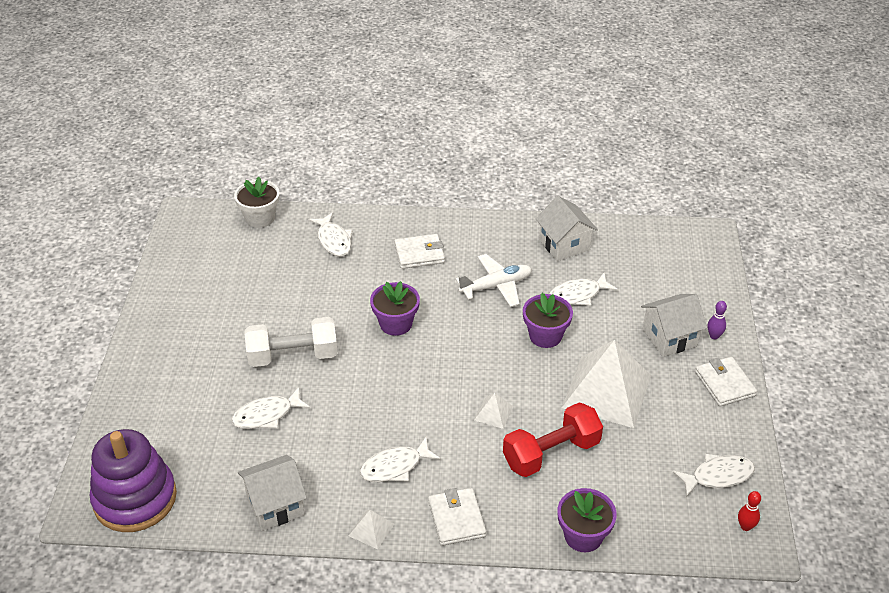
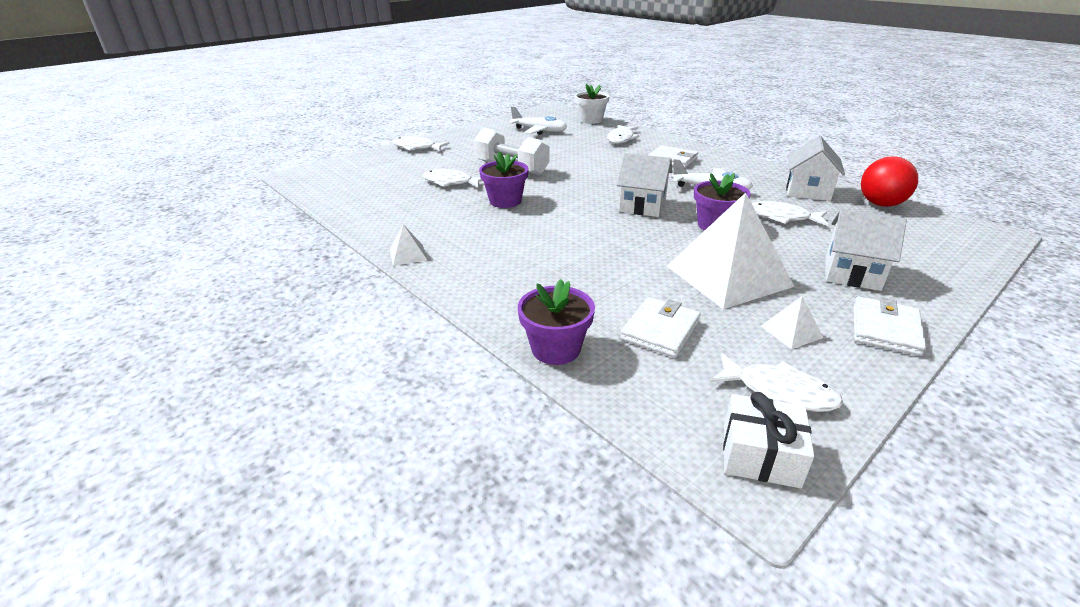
camera: 45 degrees right, 10 degrees down
(135, 498) = (325, 182): purple stacking toy -> none
(232, 270) = (539, 130): none -> white plane
(275, 505) = (380, 216): white house -> white house (642, 206)
(395, 467) = (481, 235): white fish -> white fish (417, 147)
(396, 324) = (602, 179): purple flower pot -> purple flower pot (505, 201)
(456, 519) = (472, 280): white wallet -> white wallet (660, 330)
(493, 413) = (601, 243): white pyramid -> white pyramid (791, 331)
(551, 453) = (613, 285): red dumbbell -> none
(623, 234) = (880, 204): none -> red ball
(714, 336) = (914, 293): purple bowling pin -> none
(745, 526) = (760, 455): red bowling pin -> white gift

